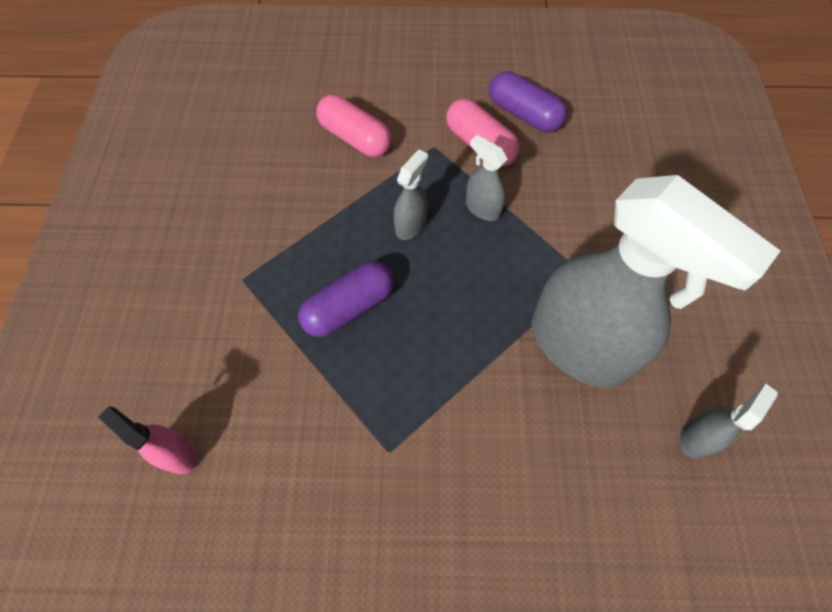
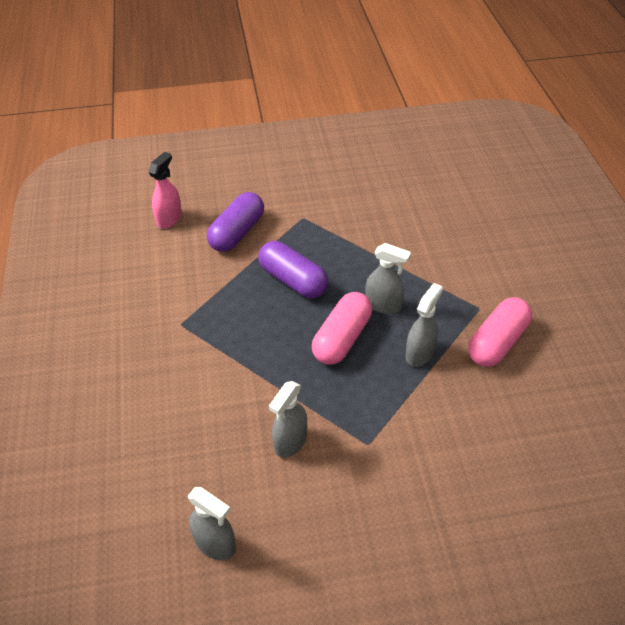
camera: 80 degrees right, 15 degrees down
(355, 138) = (464, 252): pink capsule -> pink capsule (342, 338)
(524, 114) = (556, 374): purple capsule -> purple capsule (237, 233)
(579, 346) = (290, 441): grey spray bottle -> grey spray bottle, size x0.42

